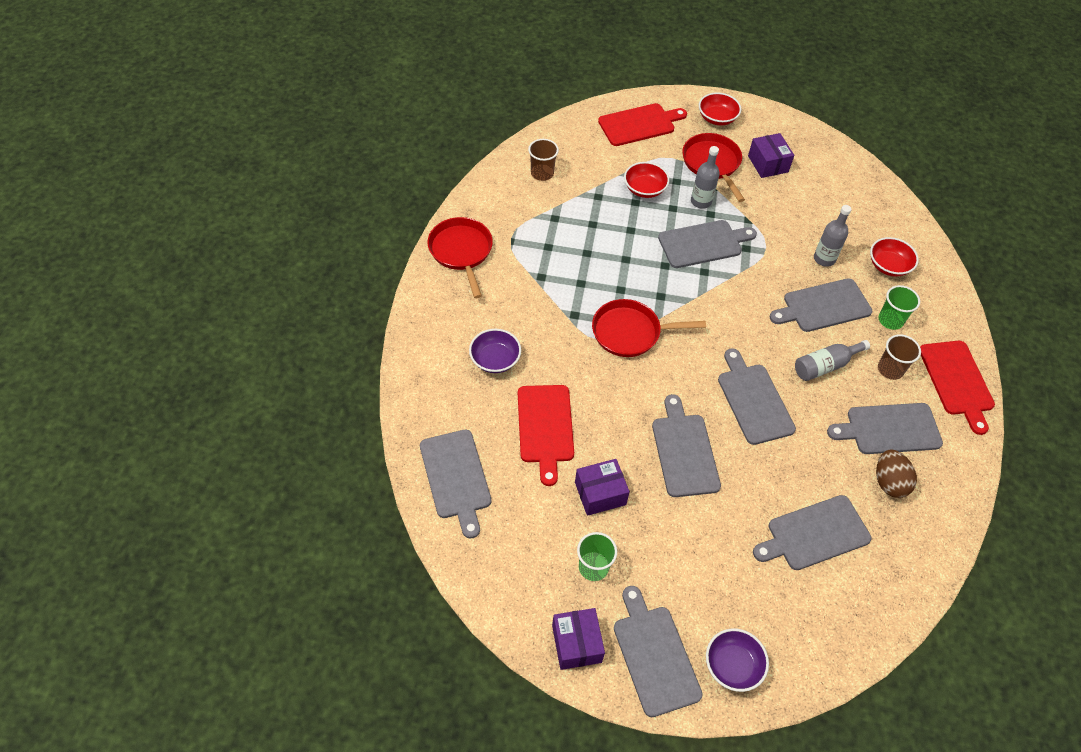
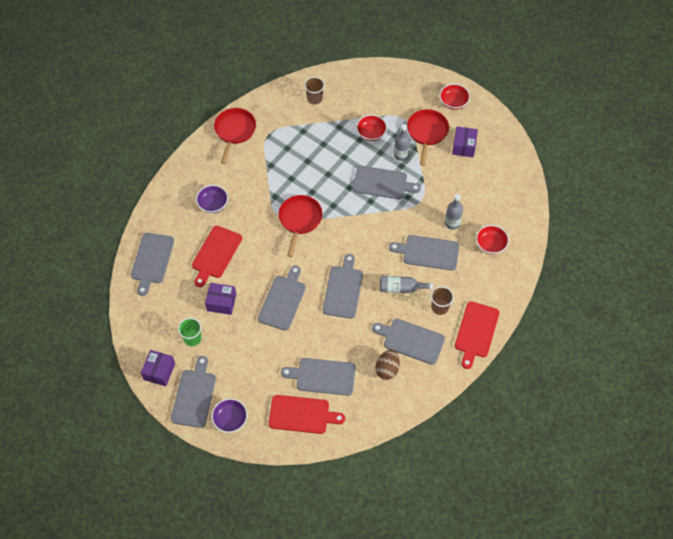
camera: 30 degrees right, 5 degrees up
(630, 332) = (300, 220): red pan -> red pan turned 75 degrees clockwise
(639, 124) = (399, 88): red cutting board -> red cutting board (302, 415)
(890, 320) = (464, 278): green cup -> none

